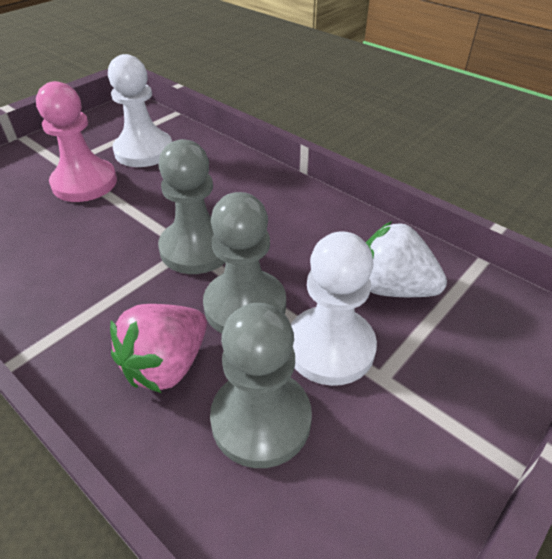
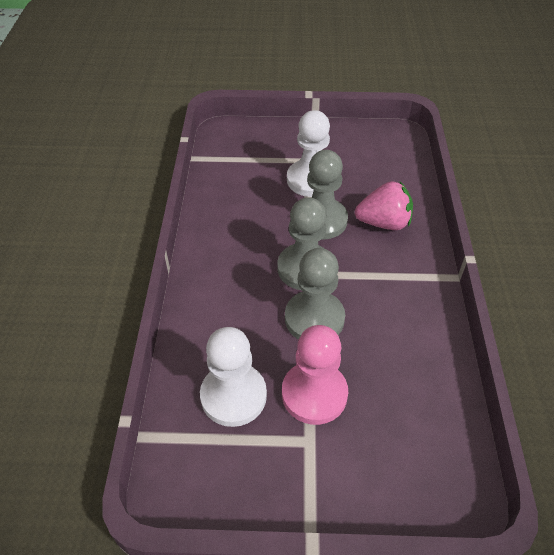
camera: 130 degrees left, 5 degrees up
(261, 419) = (368, 180): grey pawn -> grey pawn (314, 318)
(393, 288) = (249, 178): white strawberry -> none

